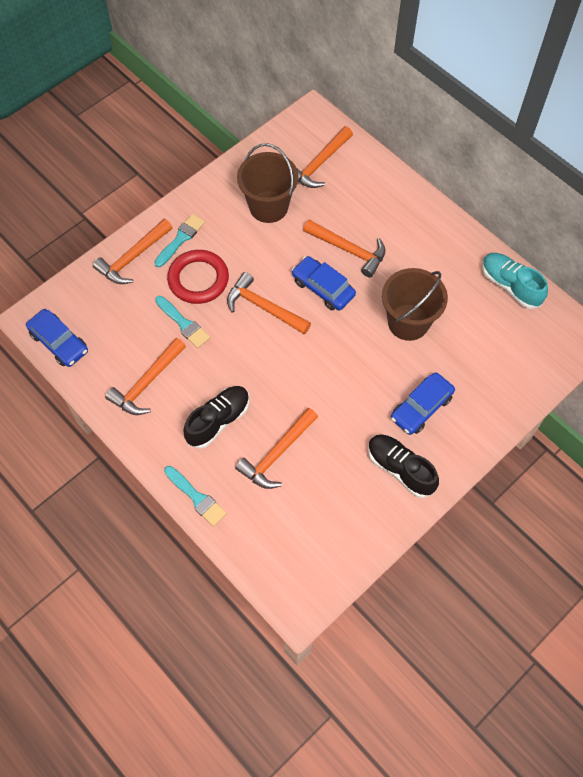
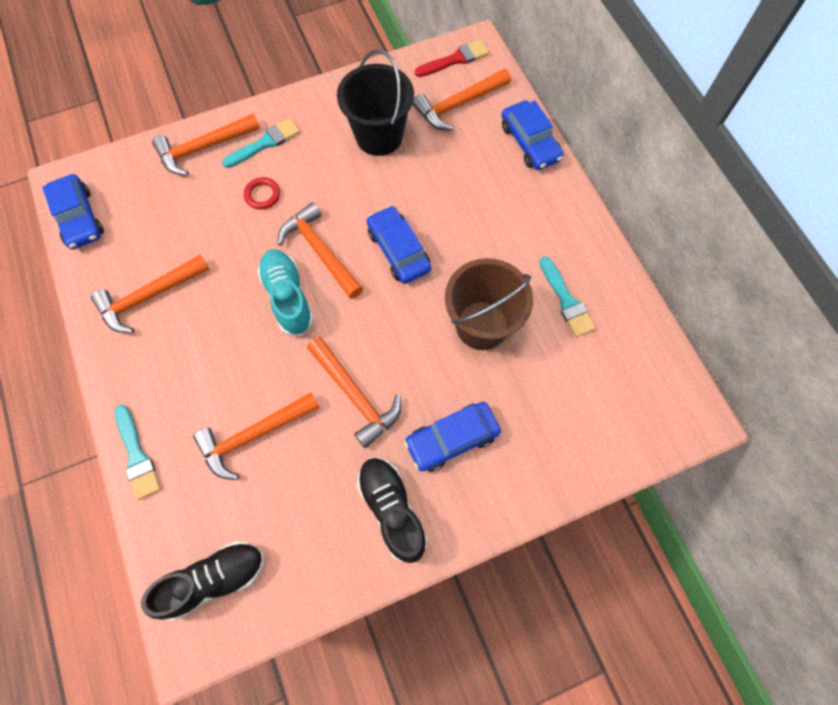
camera: 20 degrees right, 5 degrees up
(183, 324) = (222, 241): turquoise brush -> turquoise brush (566, 301)
(198, 279) = (262, 195): red ring -> red ring, size x0.49
(218, 420) = (206, 370): black shoe -> black shoe (214, 579)
(268, 206) = (379, 136): brown bucket -> black bucket
(301, 129) = (455, 59): none -> red brush
(348, 250) = (448, 215): orange hammer -> orange hammer (355, 395)
(386, 177) = (530, 143): none -> blue car
(510, 285) = (627, 321): turquoise shoe -> turquoise shoe (288, 297)

